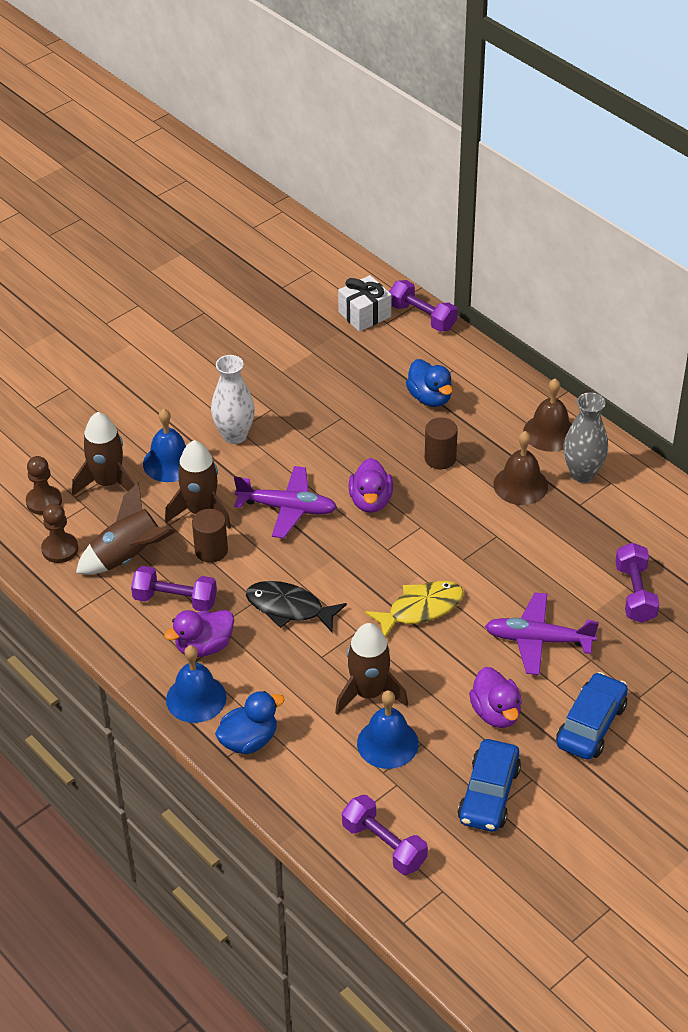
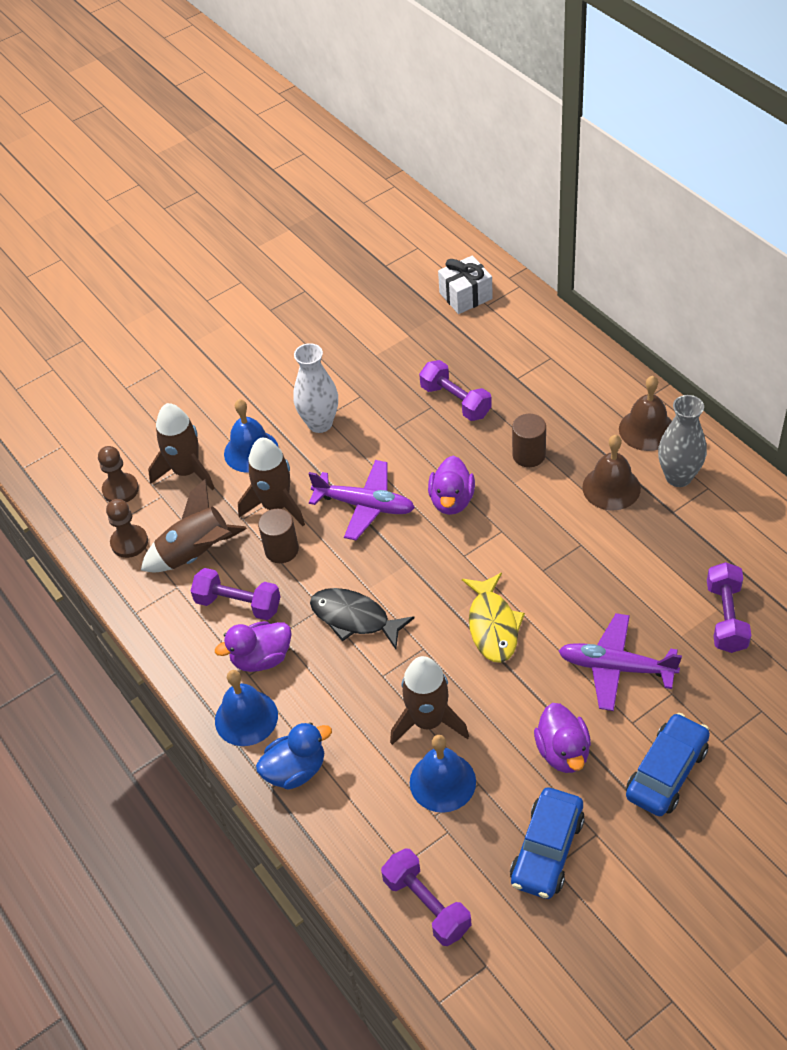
camera: 10 degrees right, 5 degrees up
(420, 609) = (493, 625): yellow fish -> yellow fish turned 105 degrees clockwise
(422, 317) = (524, 299): purple dumbbell -> purple dumbbell (455, 401)
(430, 398) = (524, 388): blue duck -> none

